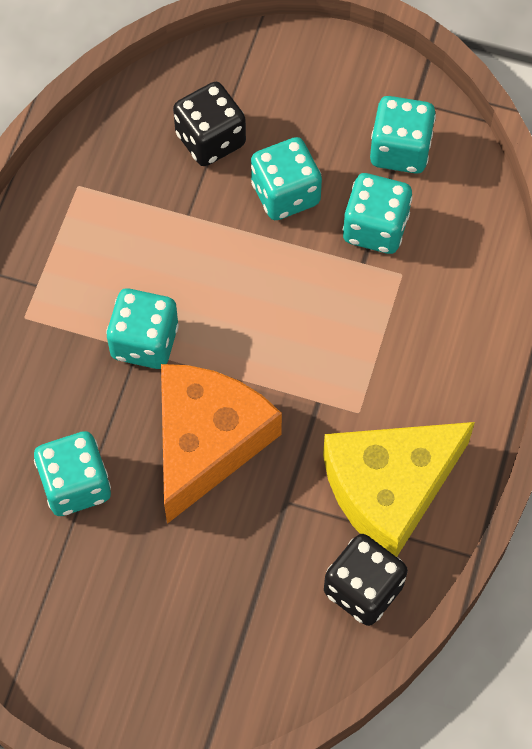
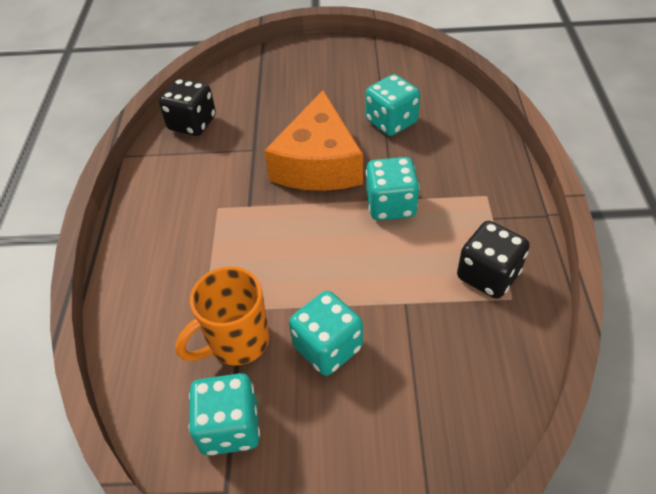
camera: 165 degrees right, 15 degrees down
(210, 140) = (419, 377): black dice -> black dice (488, 275)
(375, 228) = (237, 342): turquoise dice -> orange mug
(389, 489) = (186, 172): yellow cheese -> none

